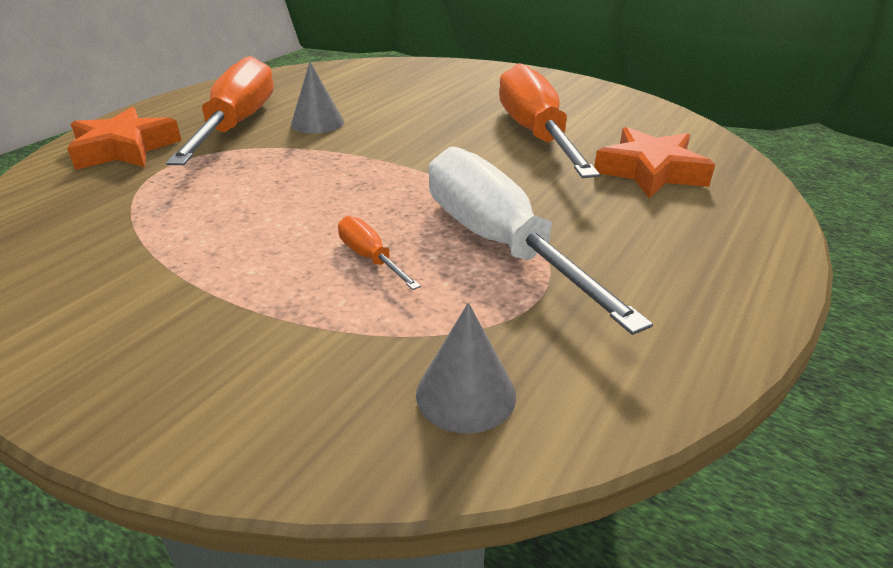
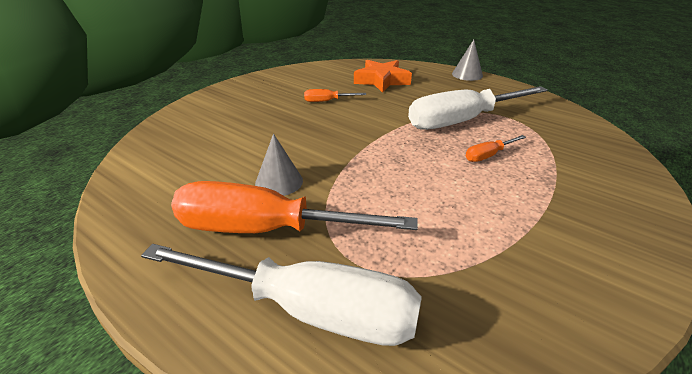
camera: 85 degrees left, 0 degrees up
(125, 149) = (311, 311): orange star -> white screwdriver
(466, 394) = (578, 135): grey cone -> grey cone (467, 74)
(535, 133) = (326, 101): orange screwdriver -> orange screwdriver, size x0.42

